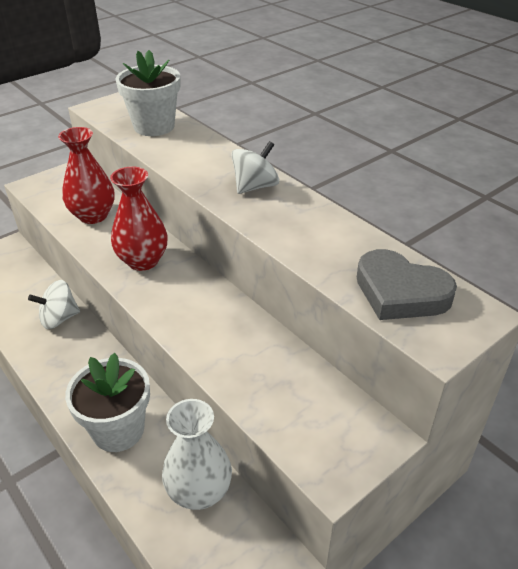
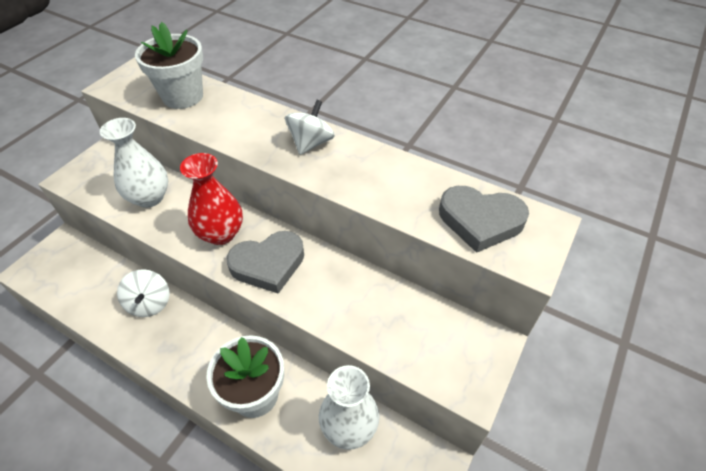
camera: 20 degrees left, 10 degrees up
(59, 319) = (149, 303): white spinning top -> white spinning top turned 60 degrees counterclockwise
(93, 216) = (149, 197): red vase -> white vase
(175, 298) = (268, 264): none -> grey heart

